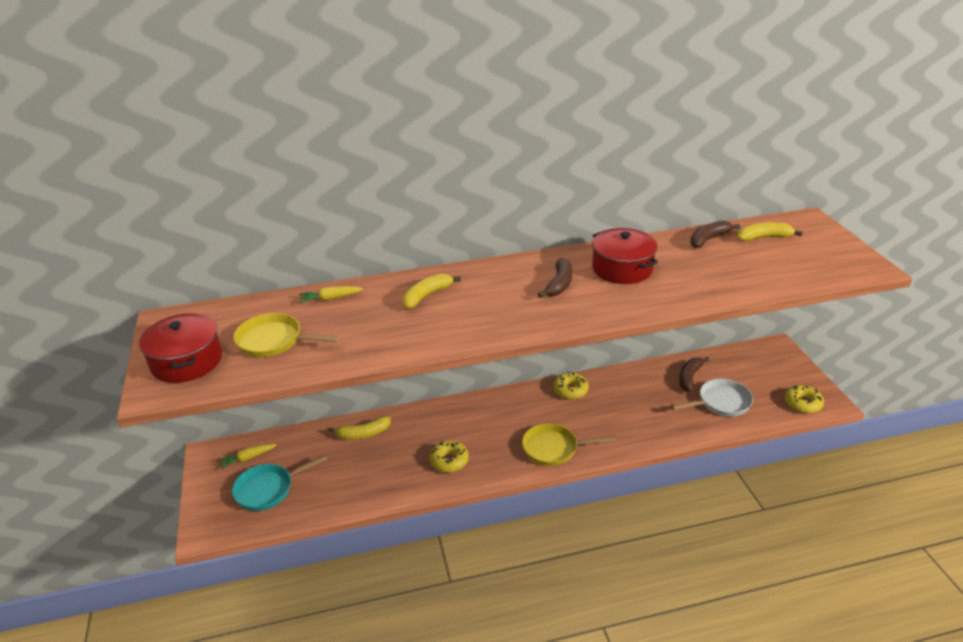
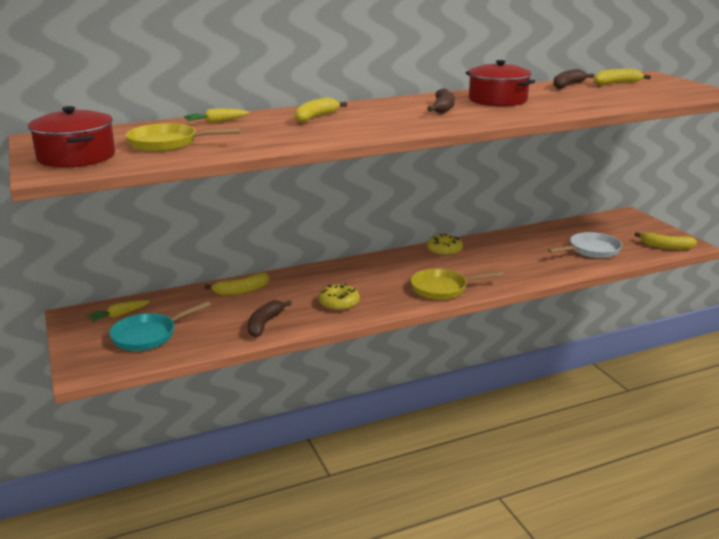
camera: 10 degrees left, 10 degrees down
(689, 377) = (555, 237): brown banana -> brown banana (264, 324)
(802, 404) = (666, 247): yellow donut -> yellow banana

